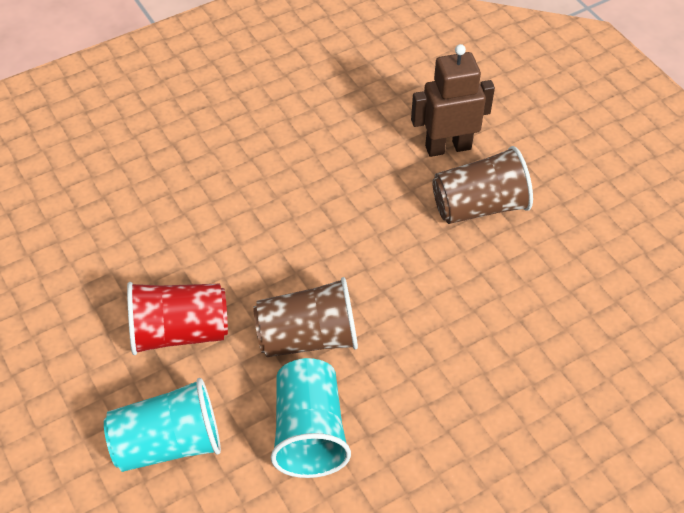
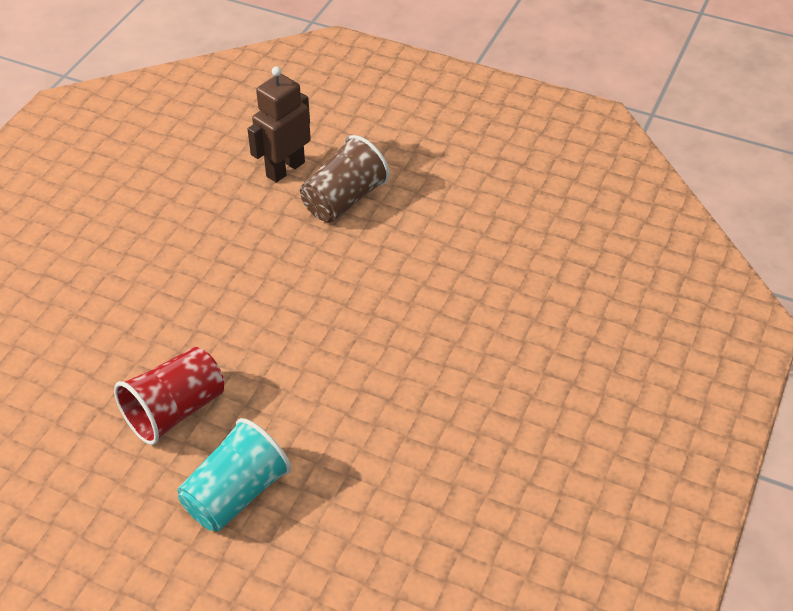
camera: 35 degrees left, 5 degrees down
(308, 337) = (286, 358): brown cup -> none
(309, 432) = (342, 423): turquoise cup -> none

